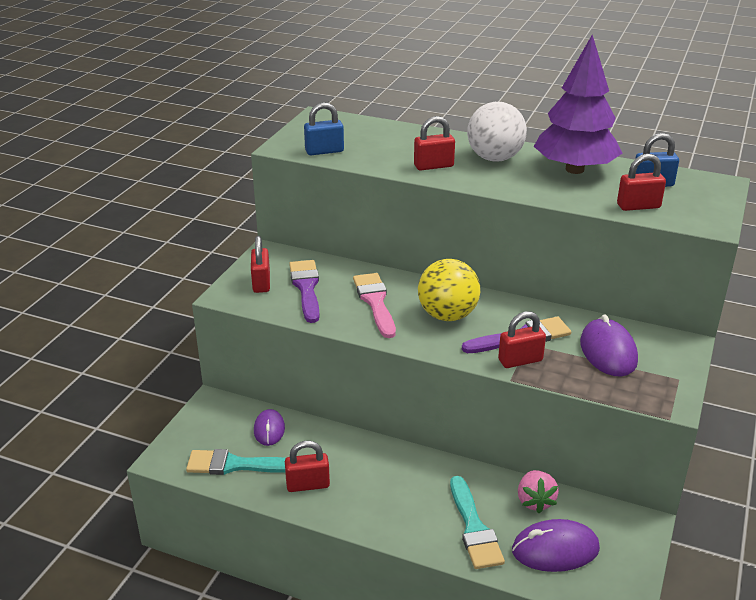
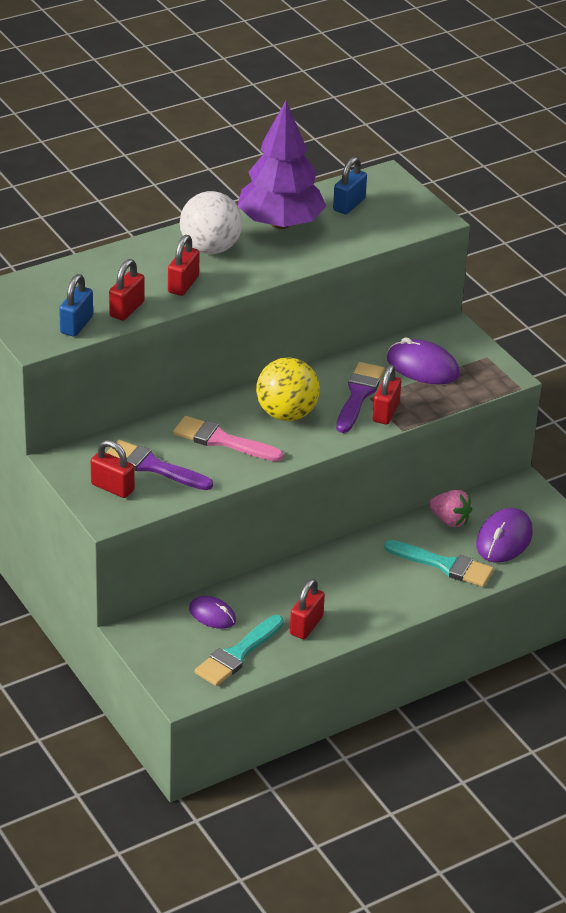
camera: 55 degrees left, 5 degrees up
(638, 206) = (372, 231): red padlock -> red padlock (127, 309)

